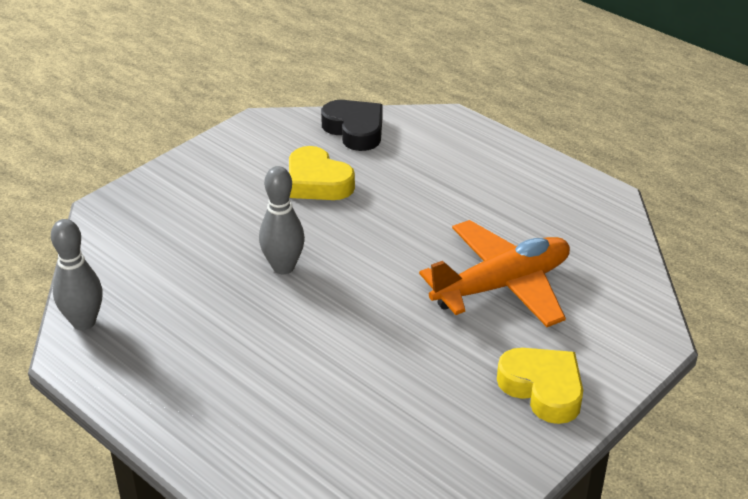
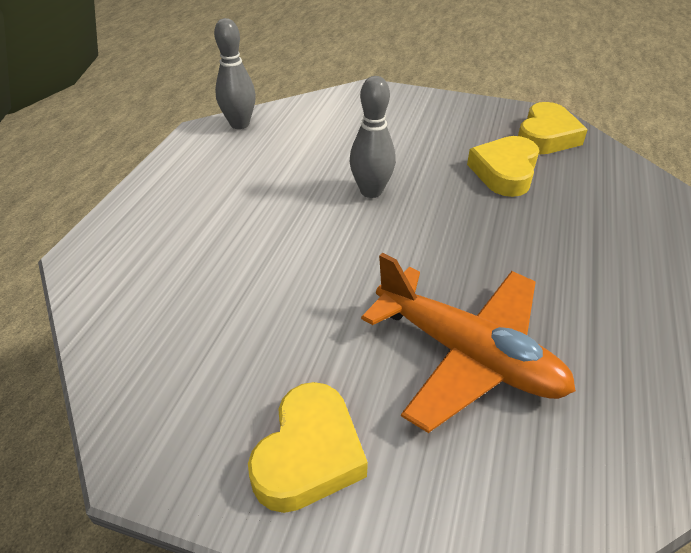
camera: 65 degrees right, 5 degrees up
(286, 138) = (546, 136): none -> yellow heart
(355, 130) = (605, 168): black heart -> none

